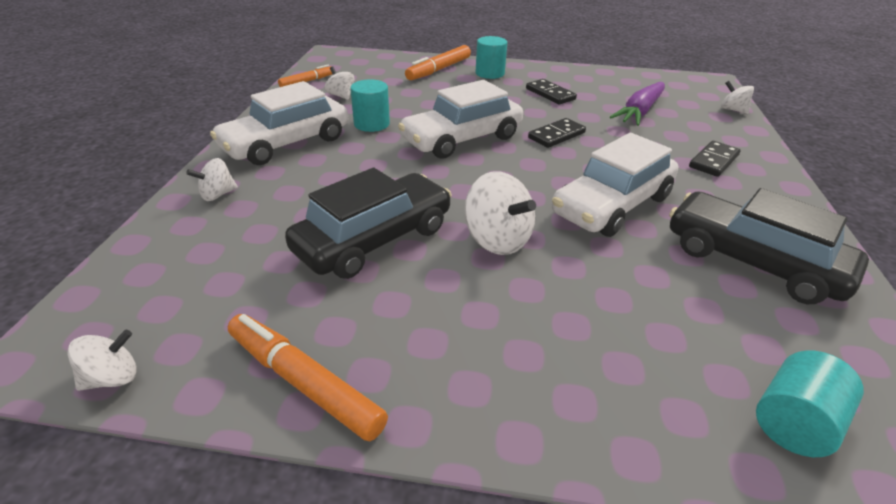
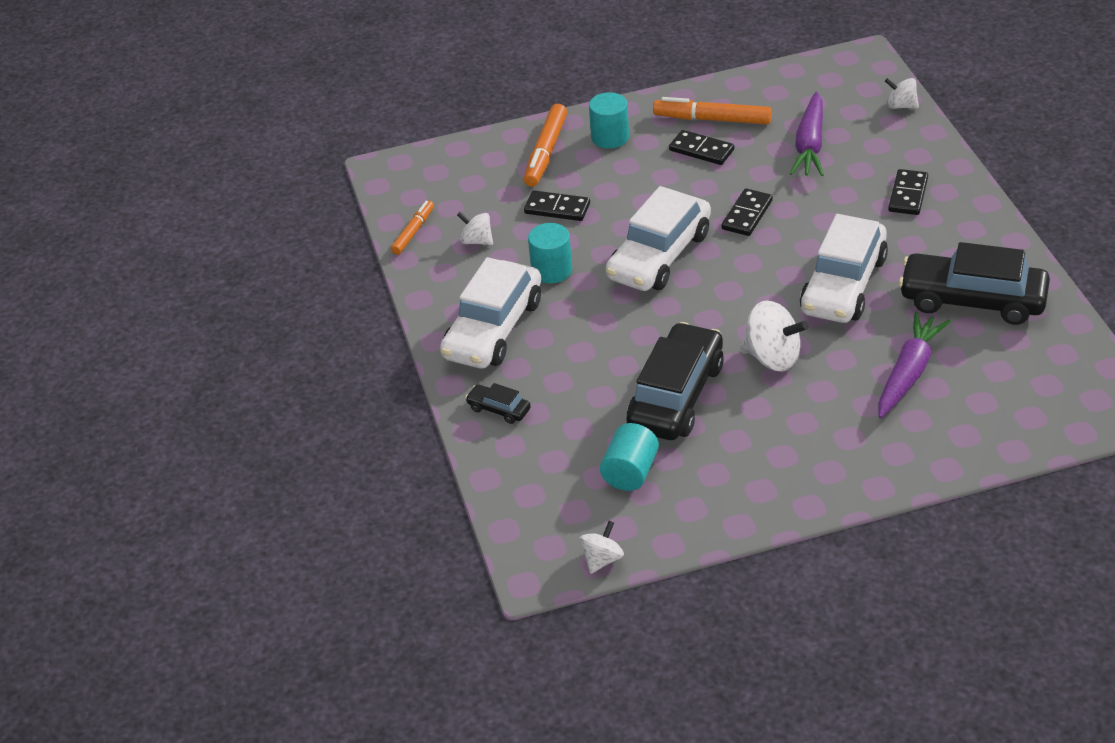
camera: 20 degrees left, 5 degrees up
(217, 195) = (499, 409): white spinning top -> black car
(304, 382) = (725, 511): orange marker -> orange marker (712, 119)
(415, 95) = (557, 208): none -> black domino
(640, 308) = (908, 373): none -> purple carrot
(793, 422) = (1027, 413): turquoise cylinder -> turquoise cylinder (630, 472)

